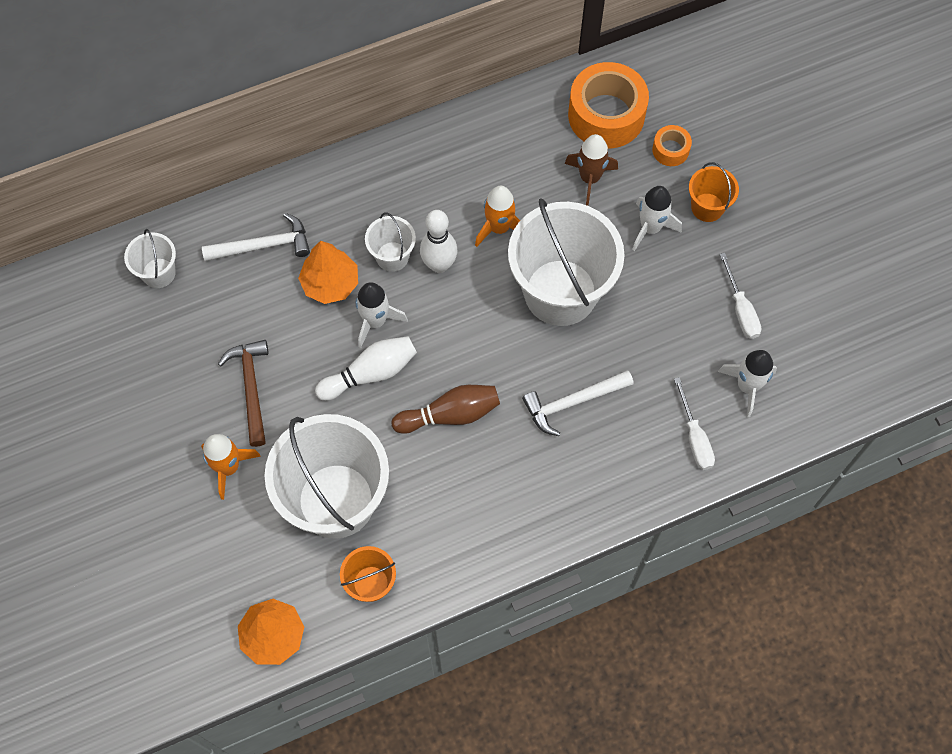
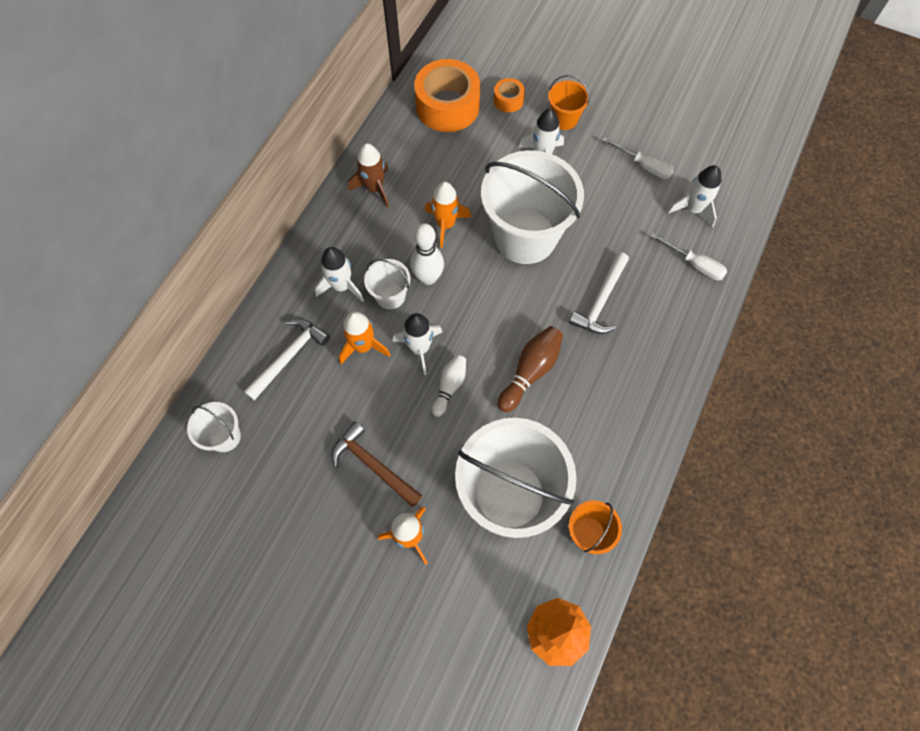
camera: 40 degrees left, 0 degrees up
(330, 283) = (363, 346): orange tree -> orange rocket
(359, 217) = (342, 286): none -> white rocket
(370, 373) = (450, 386): white bowling pin -> white bowling pin, size x0.66
(589, 178) = (474, 152): brown rocket -> brown rocket (374, 188)

